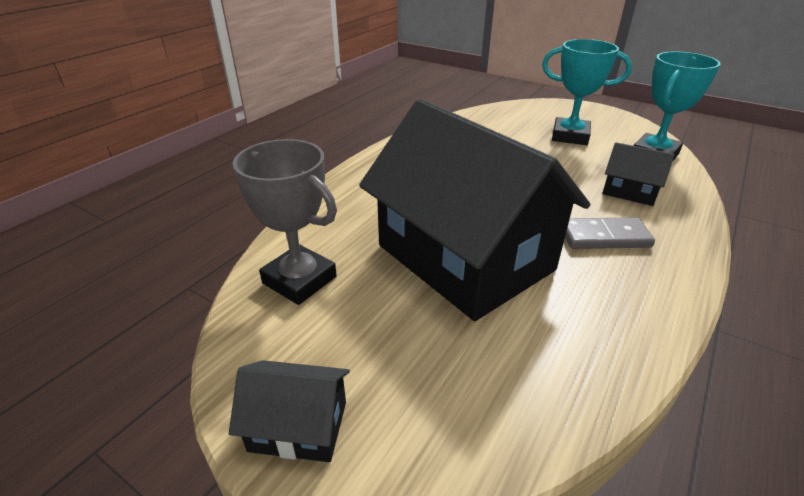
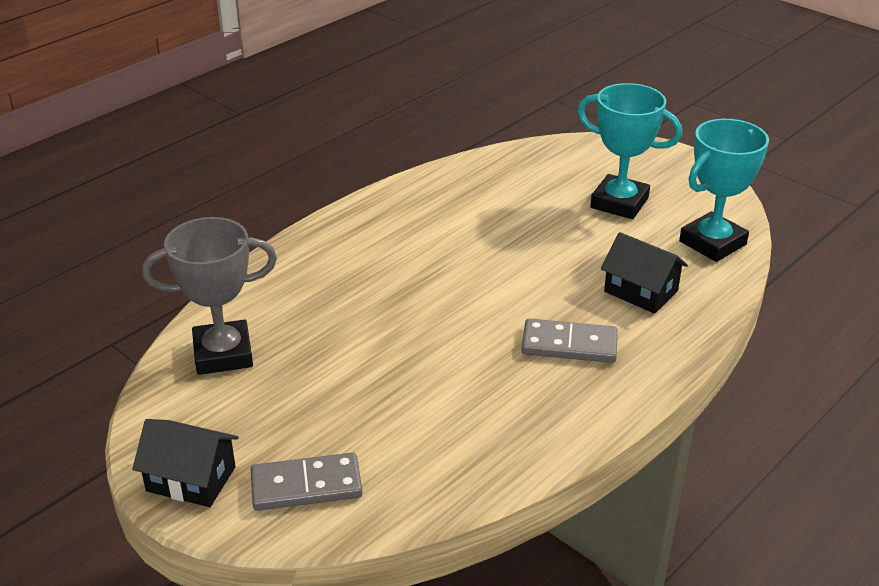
camera: 10 degrees right, 0 degrees up
(299, 280) = (223, 354): grey trophy -> grey trophy turned 60 degrees counterclockwise
(432, 414) = (306, 485): none -> grey domino
(464, 257) = (401, 350): black house -> none

